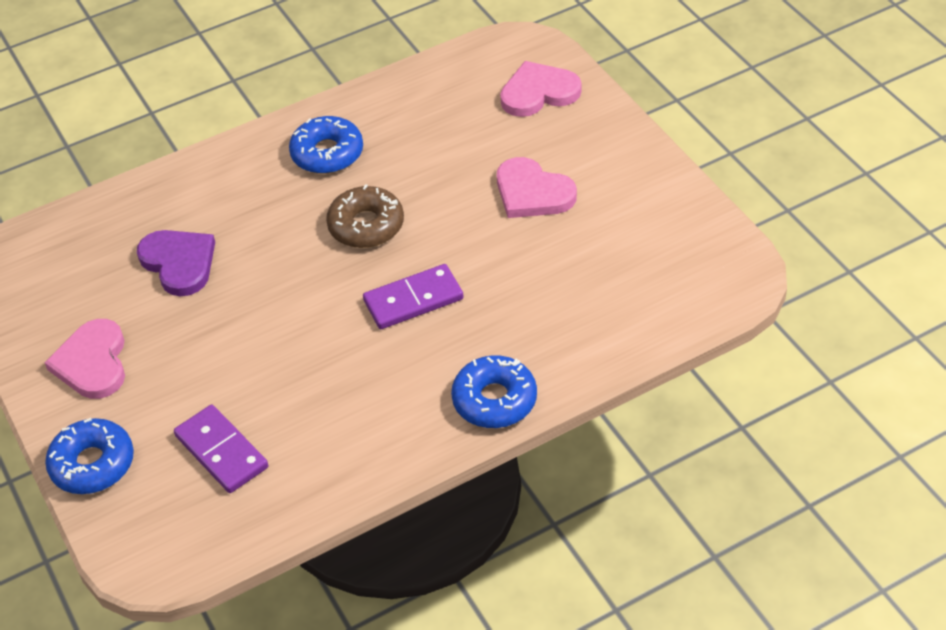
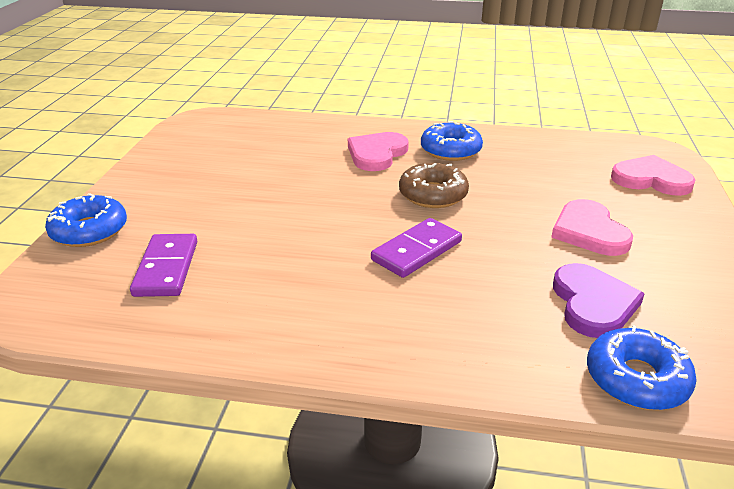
camera: 35 degrees right, 15 degrees down
(92, 363) = (171, 182): pink heart -> pink heart (377, 154)
(179, 263) = (288, 161): purple heart -> purple heart (593, 303)
(413, 300) = (417, 251): purple domino -> purple domino turned 60 degrees counterclockwise
(494, 400) = (405, 354): blue donut -> blue donut (636, 379)

